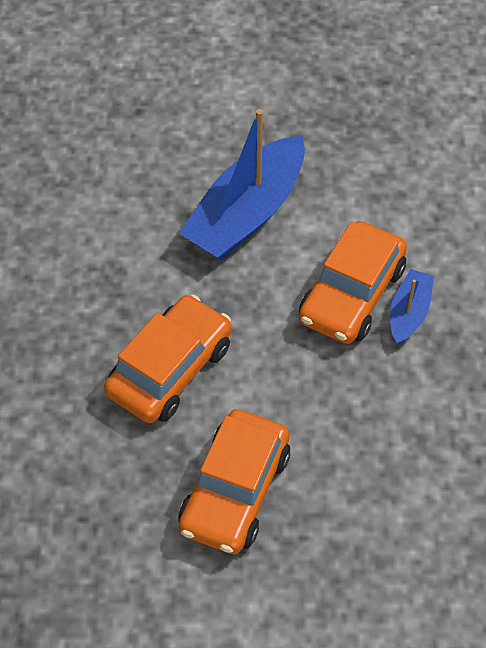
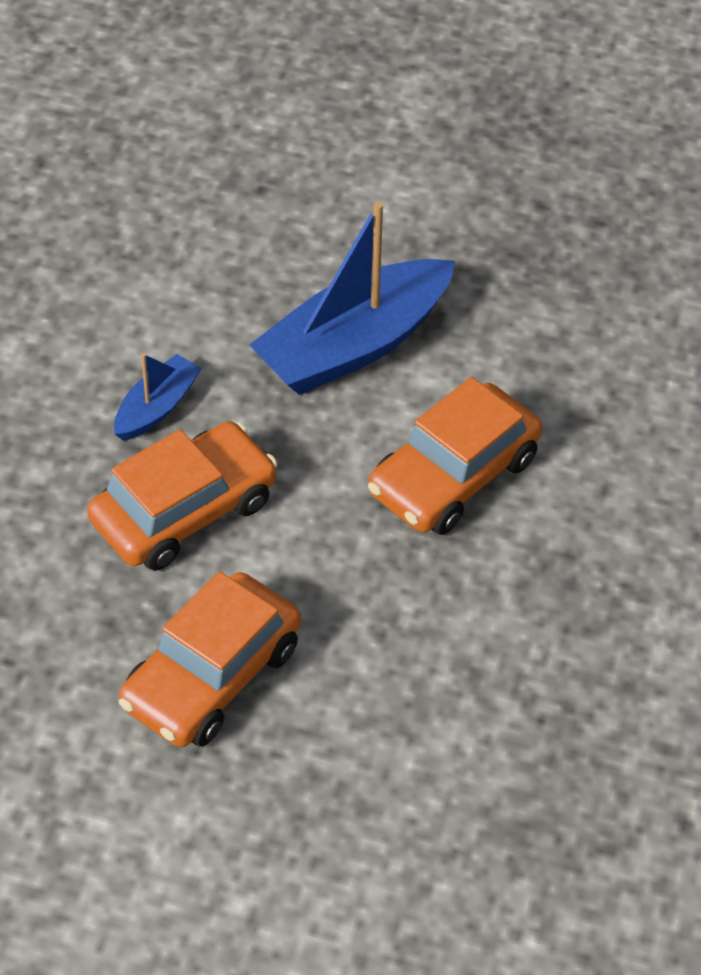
camera: 15 degrees right, 5 degrees down
(409, 313) = (520, 516): blue boat -> blue boat (157, 408)

